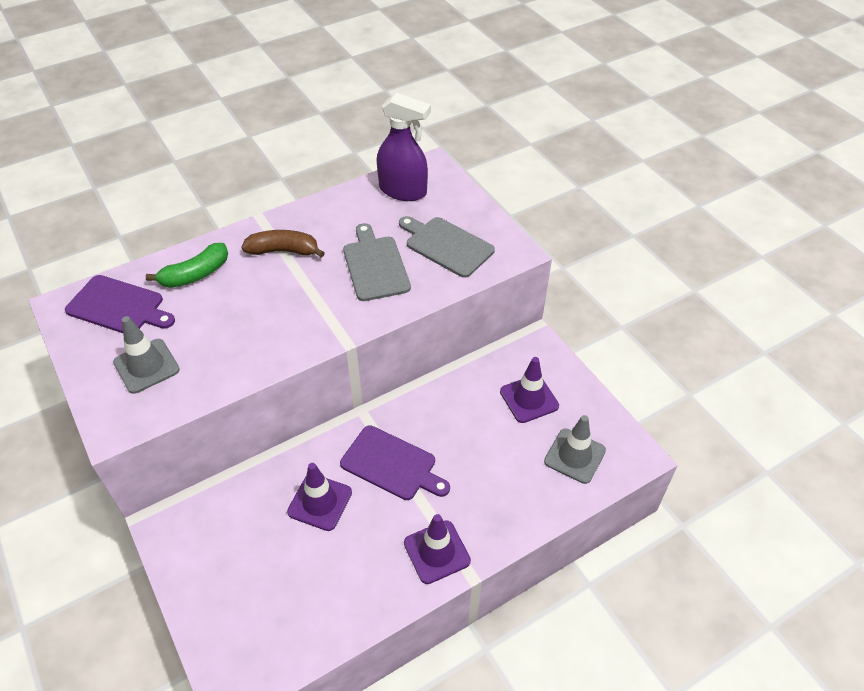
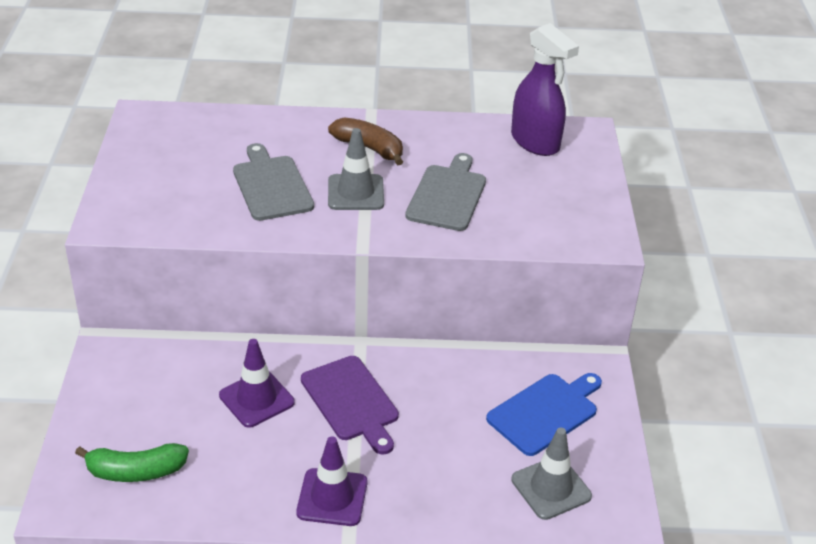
camera: 30 degrees right, 10 degrees down
(118, 306) = (185, 134): purple cutting board -> none
(146, 366) = (169, 190): grey traffic cone -> grey traffic cone (355, 193)
(195, 274) = (272, 135): green banana -> green banana (135, 471)
(446, 245) = (537, 207): grey cutting board -> grey cutting board (271, 185)
(529, 399) = (545, 412): purple traffic cone -> blue cutting board

